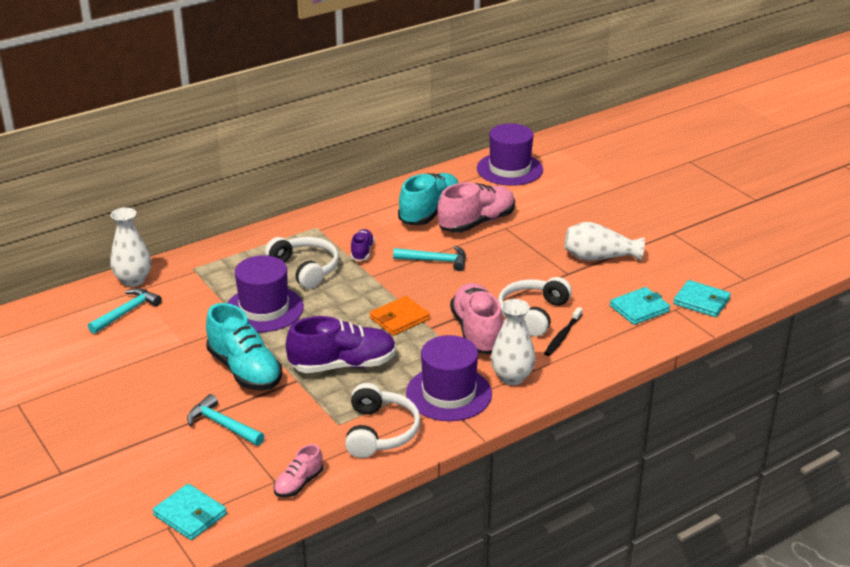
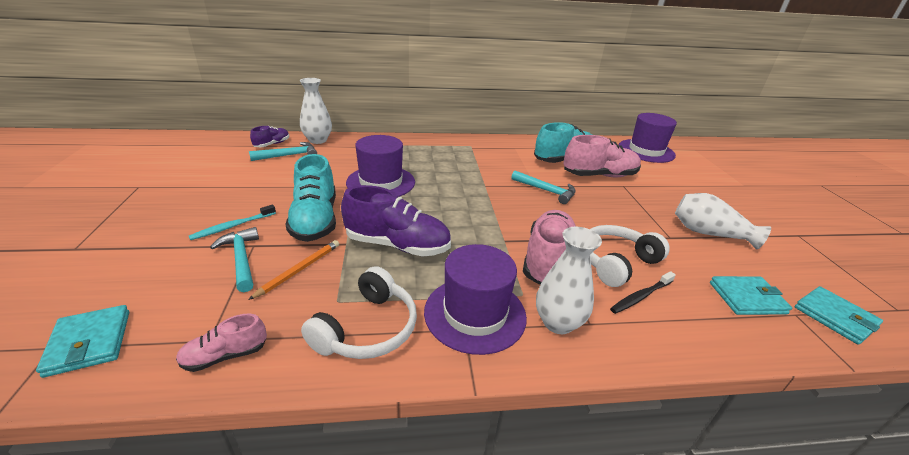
camera: 25 degrees right, 0 degrees up
(175, 403) = (232, 226): none -> turquoise toothbrush
(282, 414) = (299, 270): none -> orange pencil
(305, 269) = (438, 167): white headphones -> none
(362, 252) = (491, 168): purple shoe -> purple shoe (272, 144)
(399, 318) = (481, 223): orange wallet -> none

